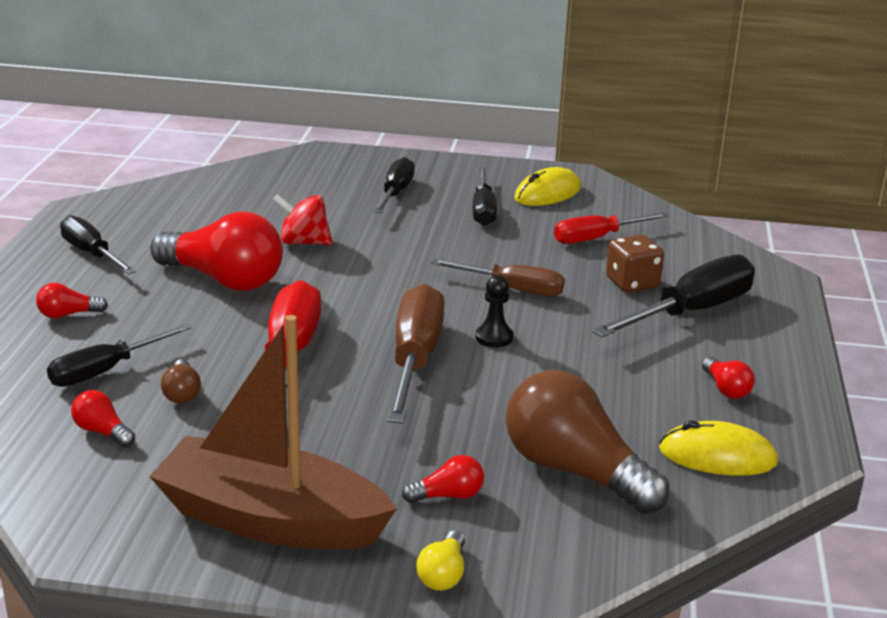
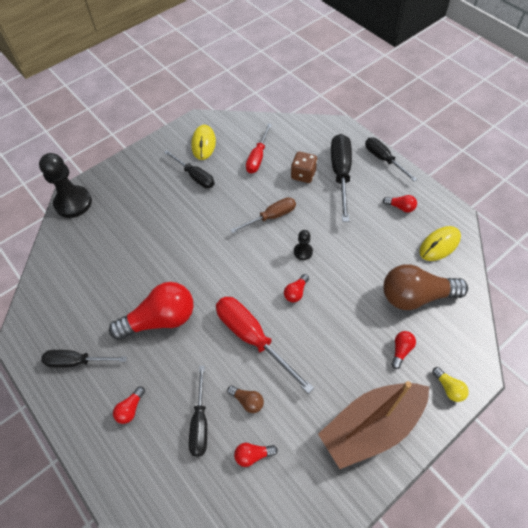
camera: 45 degrees left, 30 degrees up
(303, 242) = (156, 263): red spinning top -> none
(311, 157) = (73, 203): none -> black pawn
(395, 193) = (145, 196): black screwdriver -> black screwdriver (383, 159)
(414, 360) = (296, 292): brown screwdriver -> red light bulb

